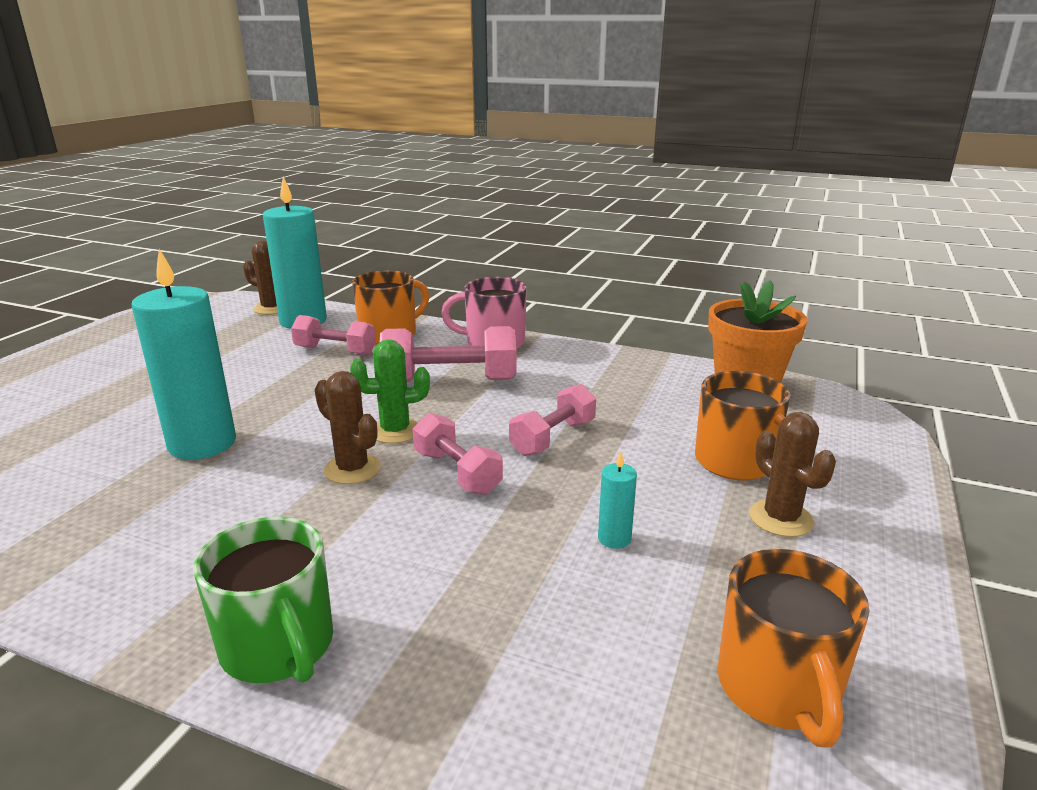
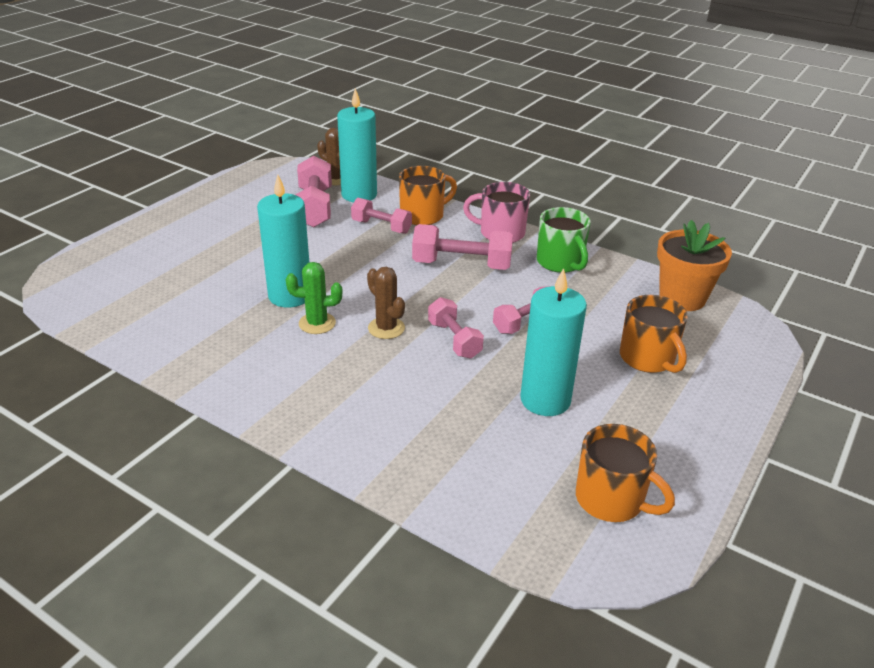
camera: 10 degrees right, 10 degrees up
(243, 339) = (314, 208): none -> pink dumbbell
(278, 647) = (337, 434): green mug -> green mug (560, 262)
(395, 431) = (417, 302): green cactus -> green cactus (317, 323)
(614, 538) = (545, 400): turquoise candle -> turquoise candle, size x2.38
(778, 688) = (611, 500): orange mug -> orange mug turned 60 degrees counterclockwise
(781, 518) = (660, 402): brown cactus -> none

